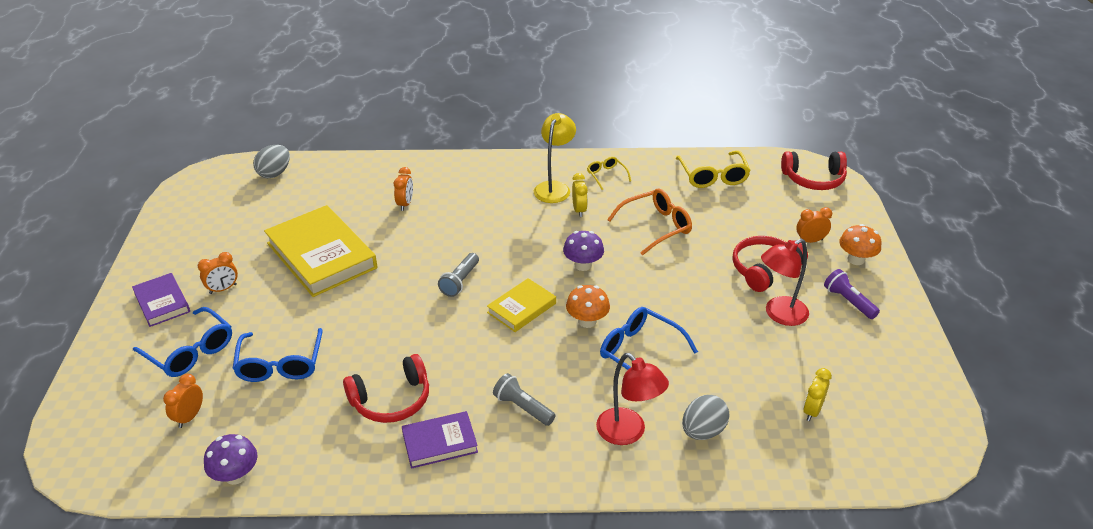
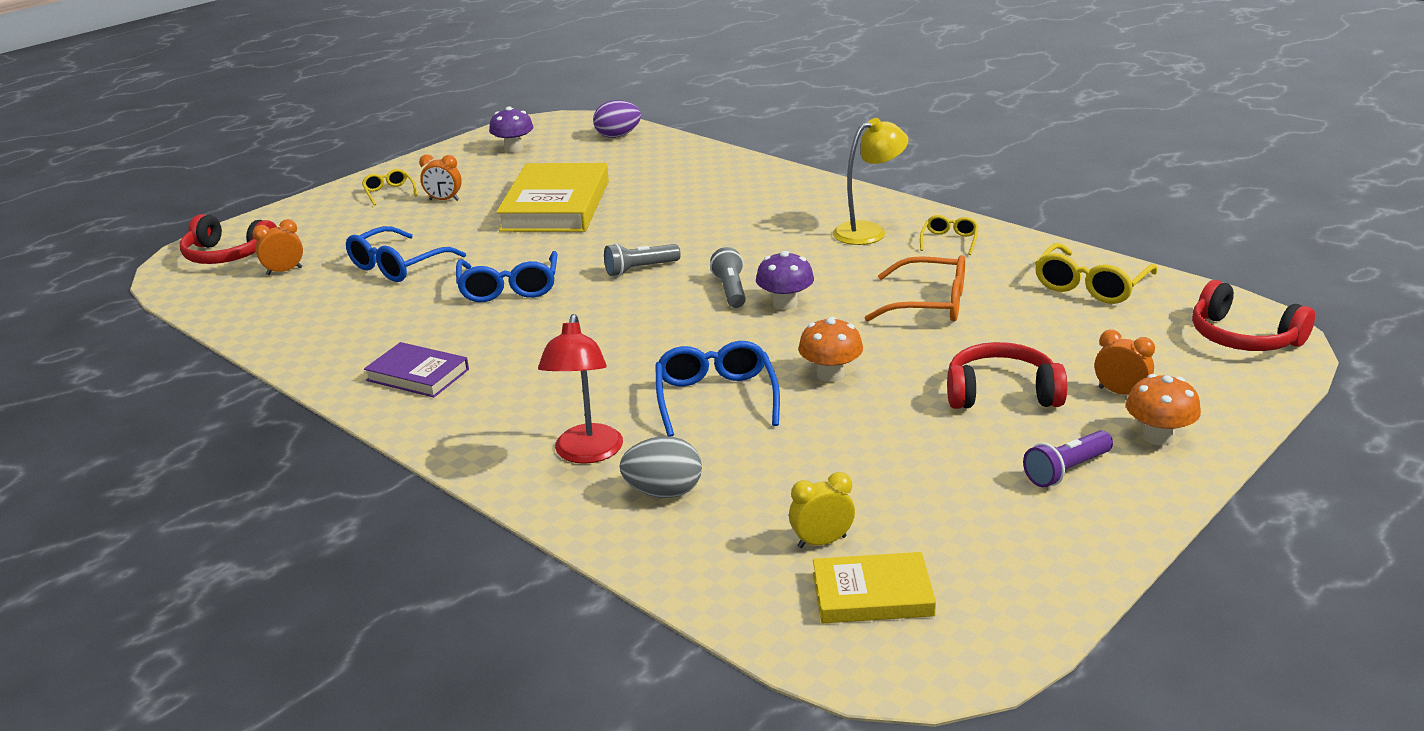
camera: 45 degrees right, 10 degrees down
(162, 302) = (389, 192): purple book -> yellow glasses
(190, 351) = (354, 231): blue glasses -> blue glasses (509, 288)
(236, 475) = (249, 321): purple mushroom -> purple mushroom (514, 149)
(274, 173) = (618, 136): grey egg -> purple egg
(391, 400) = (434, 327): red headphones -> red headphones (228, 255)
(405, 204) = (692, 194): orange clock -> none
(521, 308) = (661, 312): yellow book -> yellow book (872, 594)
(523, 408) = (527, 385): grey flashlight -> grey flashlight (730, 290)
(579, 210) = (863, 259): yellow clock -> none
(587, 321) = (707, 349): orange mushroom -> orange mushroom (830, 375)
(779, 315) = (943, 440): red lamp -> none
(848, 301) = (1066, 471): purple flashlight -> purple flashlight turned 135 degrees counterclockwise

